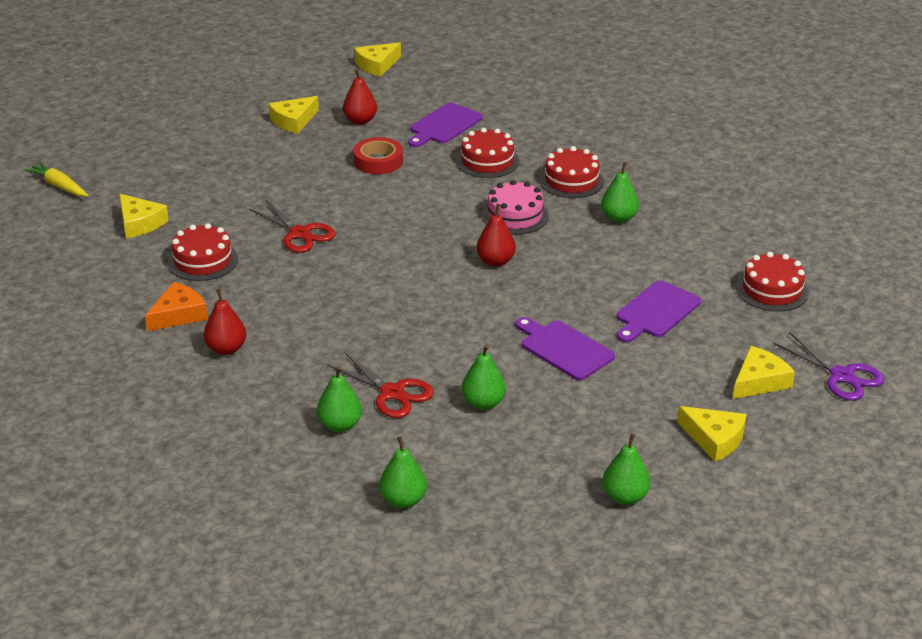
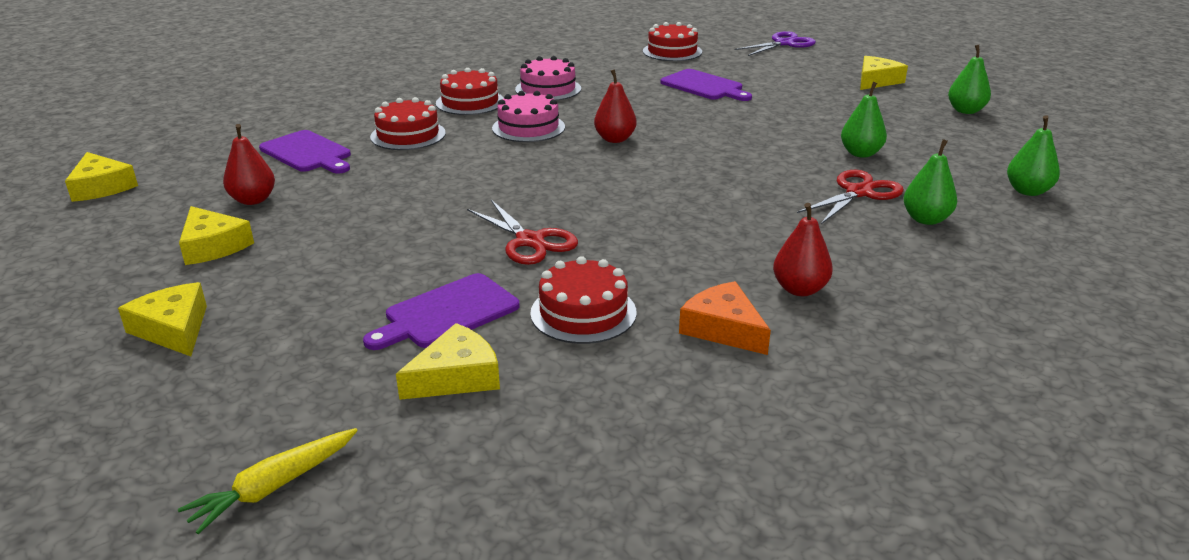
camera: 85 degrees left, 5 degrees down
(300, 233) = (530, 241): red scissors -> red scissors turned 90 degrees clockwise
(378, 161) = (371, 191): red tape -> none
(564, 349) = (765, 119): purple cutting board -> purple cutting board (447, 313)
(619, 218) = (548, 89): green pear -> pink cake
(759, 381) = (797, 64): yellow cheese -> yellow cheese (173, 329)

